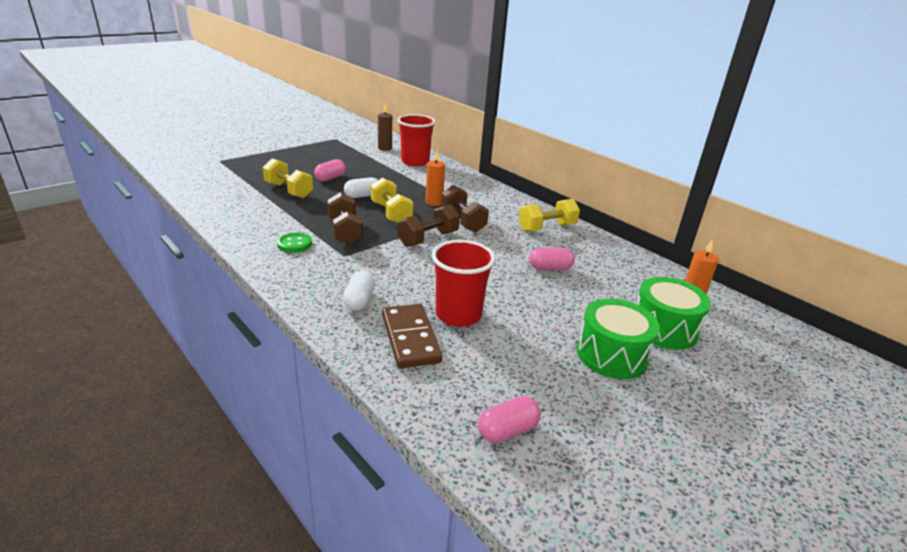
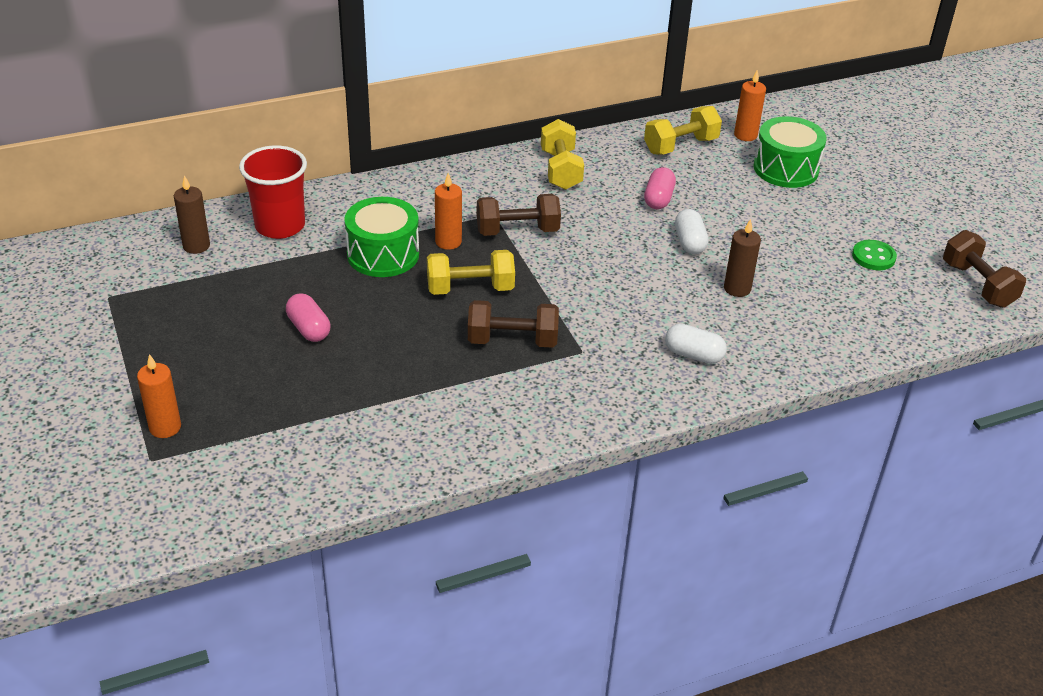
camera: 70 degrees left, 10 degrees up
(243, 160) = (165, 427): none -> orange candle
(289, 190) = (342, 381): yellow dumbbell -> yellow dumbbell (680, 146)
(294, 244) = (535, 393): green button -> green button (873, 257)
(362, 196) = (397, 305): white capsule -> white capsule (689, 242)
(410, 338) = (773, 331): brown domino -> none
(428, 239) = (558, 271): brown dumbbell -> brown dumbbell (977, 285)
(458, 315) = (737, 288): red cup -> brown candle
(507, 430) = (910, 303): pink capsule -> none
(611, 355) = (820, 213): green drum -> green drum (383, 254)

